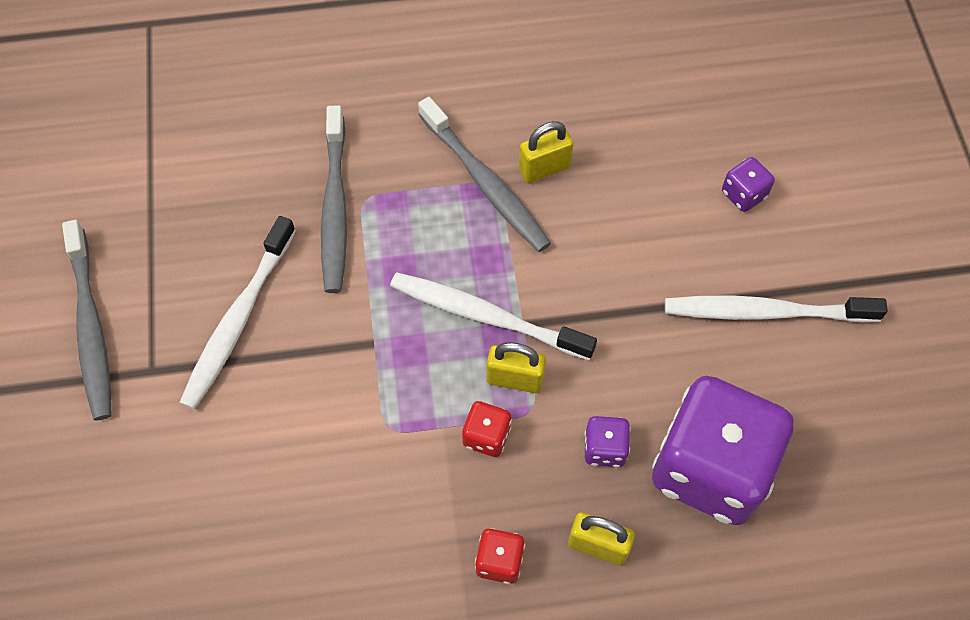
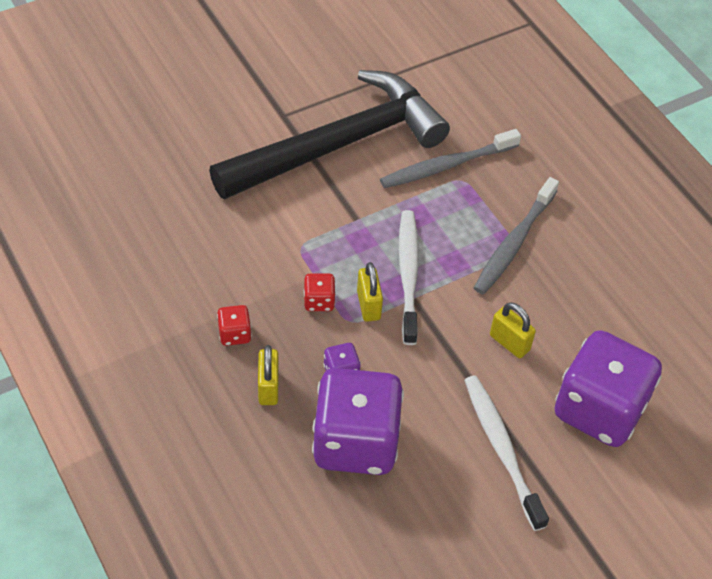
camera: 65 degrees right, 10 degrees down
(91, 327) = (298, 76): grey toothbrush -> none
(238, 319) = (338, 144): white toothbrush -> black hammer
(544, 168) = (547, 274): yellow padlock -> yellow padlock (509, 343)
(743, 194) = (599, 410): purple dice -> purple dice, size x2.49

